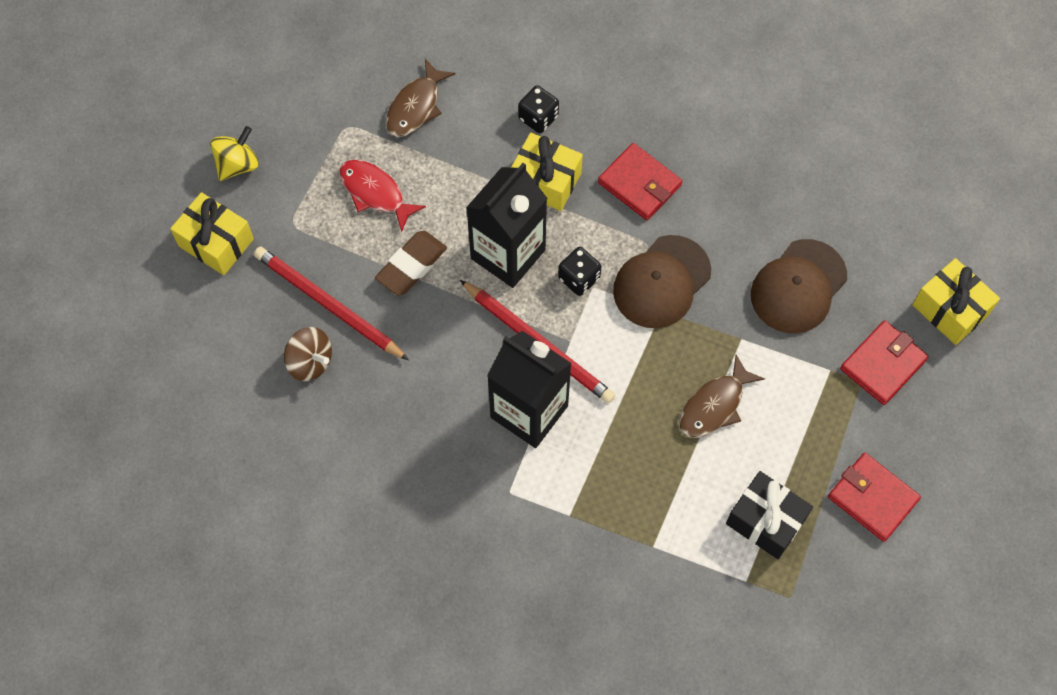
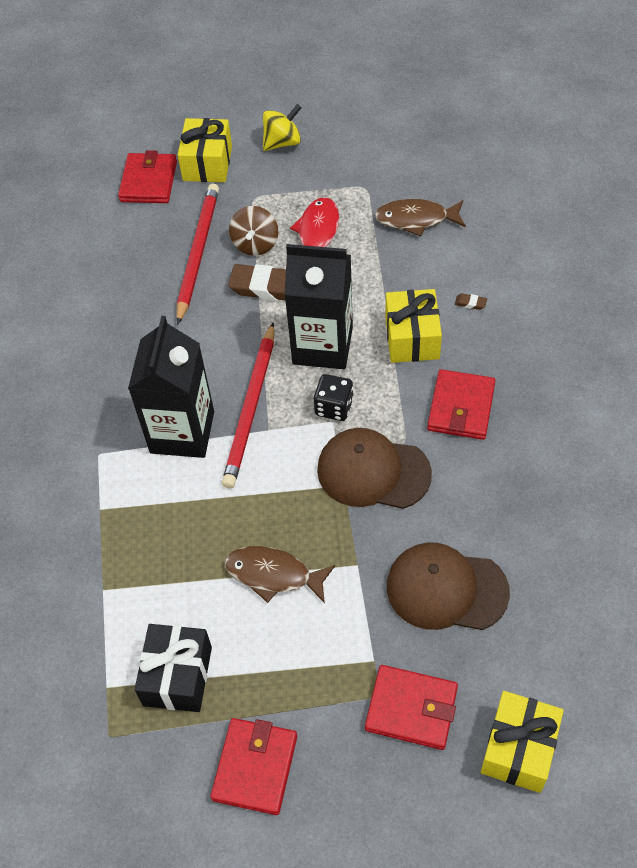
camera: 65 degrees right, 10 degrees down
(201, 306) = (149, 181): none -> red wallet
(237, 164) = (282, 142): yellow spinning top -> yellow spinning top turned 45 degrees counterclockwise
(310, 362) = (140, 266): brown spinning top -> brown spinning top (255, 244)
(538, 117) = (470, 303): black dice -> brown eraser

